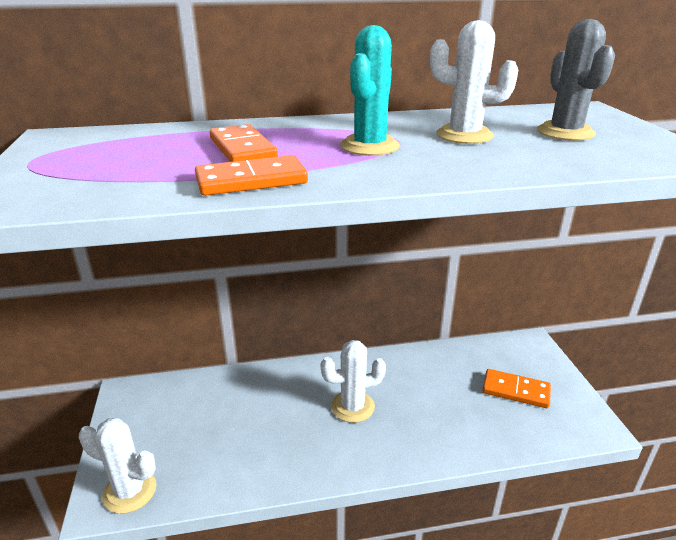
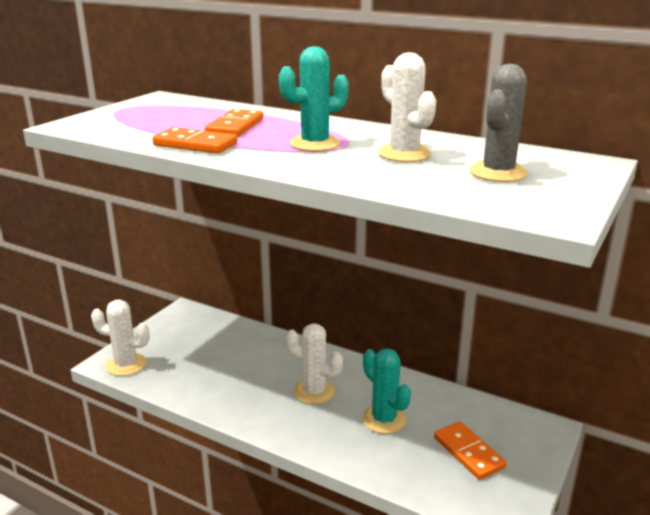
camera: 40 degrees right, 5 degrees down
(130, 491) = (126, 364): white cactus -> white cactus turned 45 degrees counterclockwise
(433, 399) = (384, 419): none -> turquoise cactus

